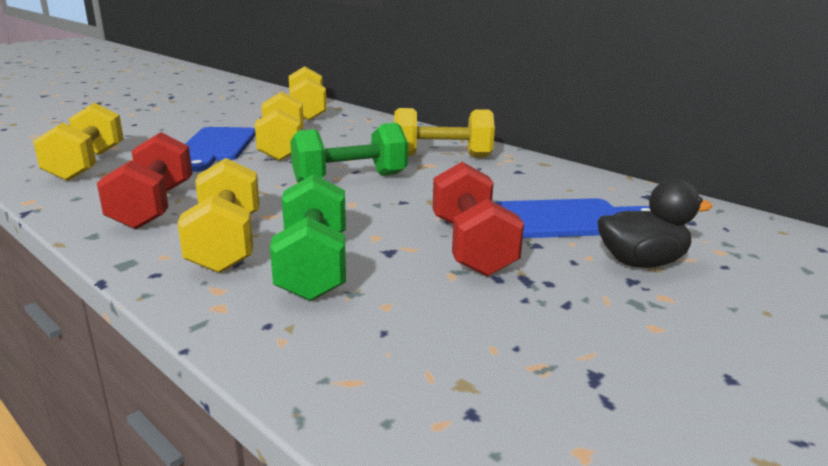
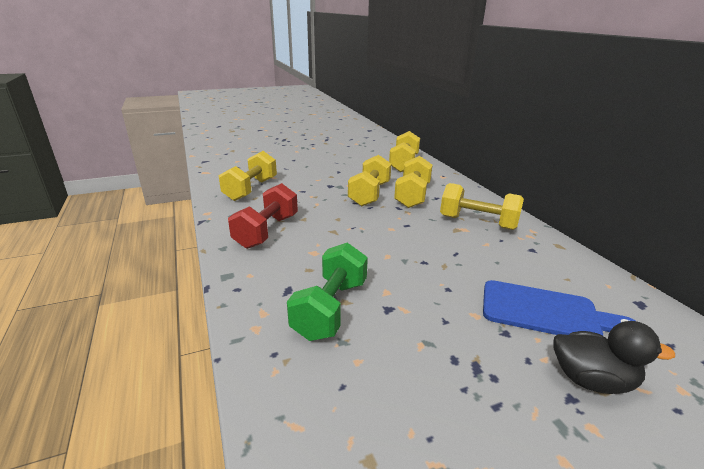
camera: 25 degrees right, 5 degrees up
(216, 147) = (329, 187): blue cutting board -> none
(226, 243) = (290, 273): yellow dumbbell -> yellow dumbbell (412, 195)
(350, 179) = (398, 232): green dumbbell -> none
(471, 246) = (451, 320): red dumbbell -> none

